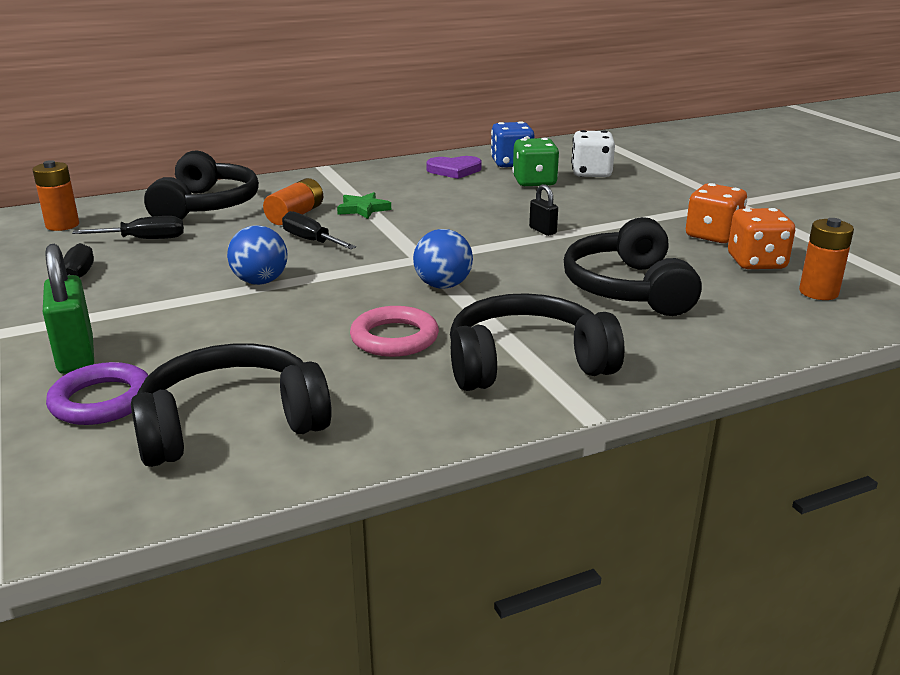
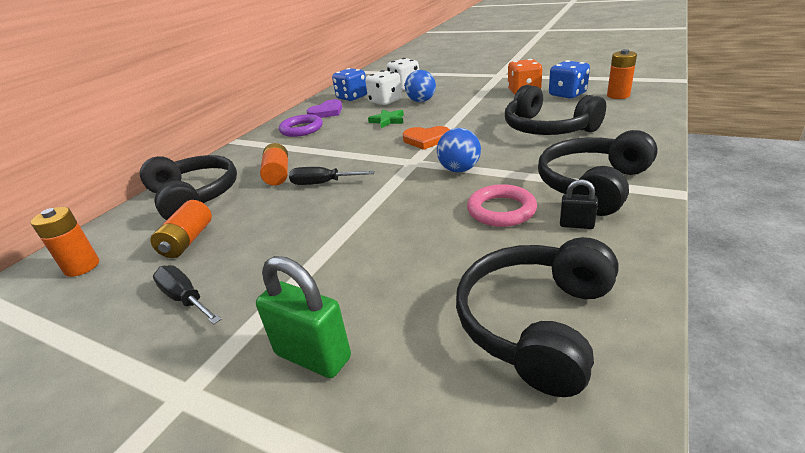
camera: 35 degrees left, 5 degrees up
(101, 401) = (411, 375): purple ring -> purple ring (301, 129)
(144, 239) = (188, 241): black screwdriver -> orange battery
(260, 281) = (343, 223): blue ball -> blue ball (421, 101)
(363, 209) = (316, 152): green star -> green star (388, 120)
(480, 242) = (426, 140): none -> orange heart
(534, 182) = (385, 101): green dice -> white dice
(542, 230) = (444, 121): black padlock -> black padlock (576, 225)
(756, 262) = (567, 94): orange dice -> blue dice

